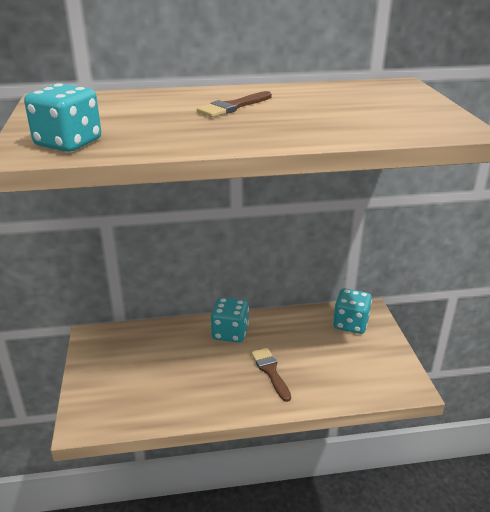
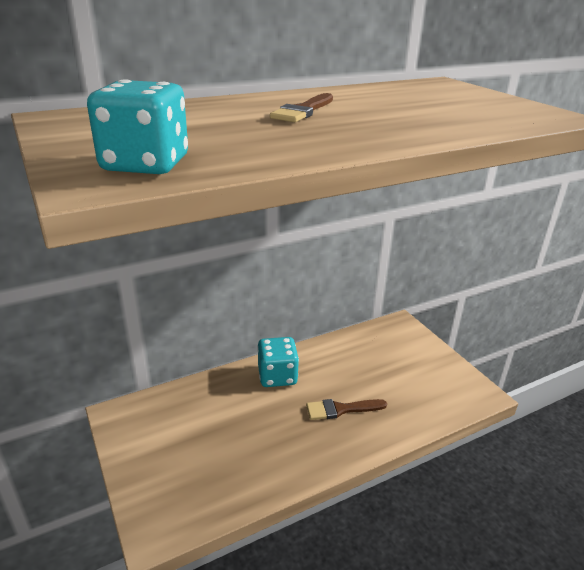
camera: 20 degrees left, 0 degrees up
(270, 371) = (341, 409): brown brush -> brown brush turned 60 degrees counterclockwise
(350, 324) = (391, 341): turquoise dice -> none

